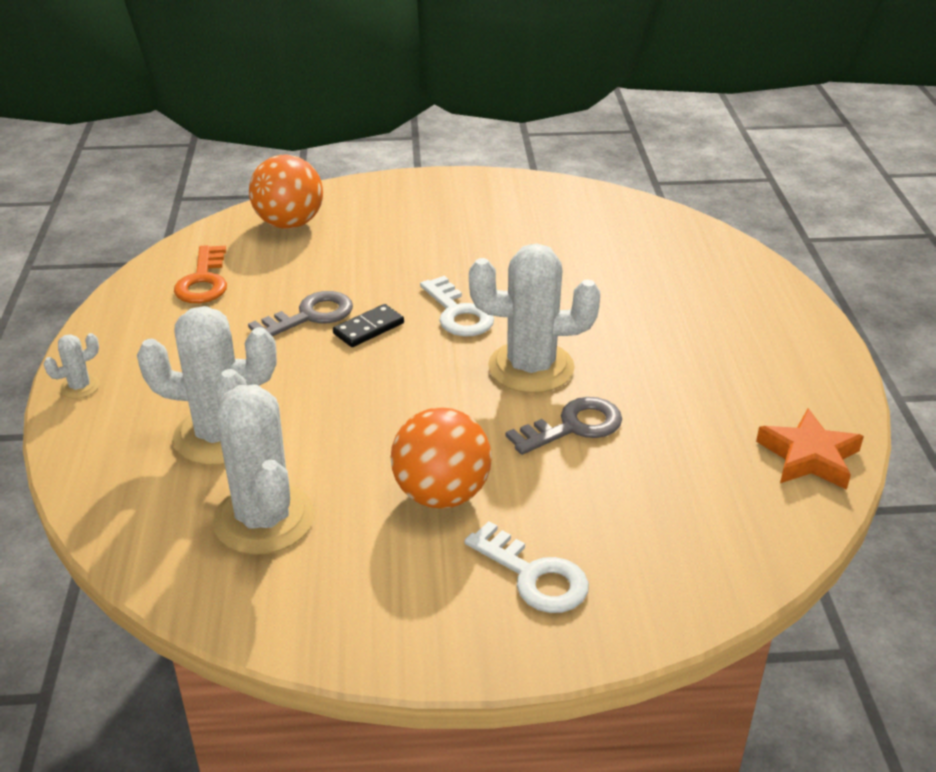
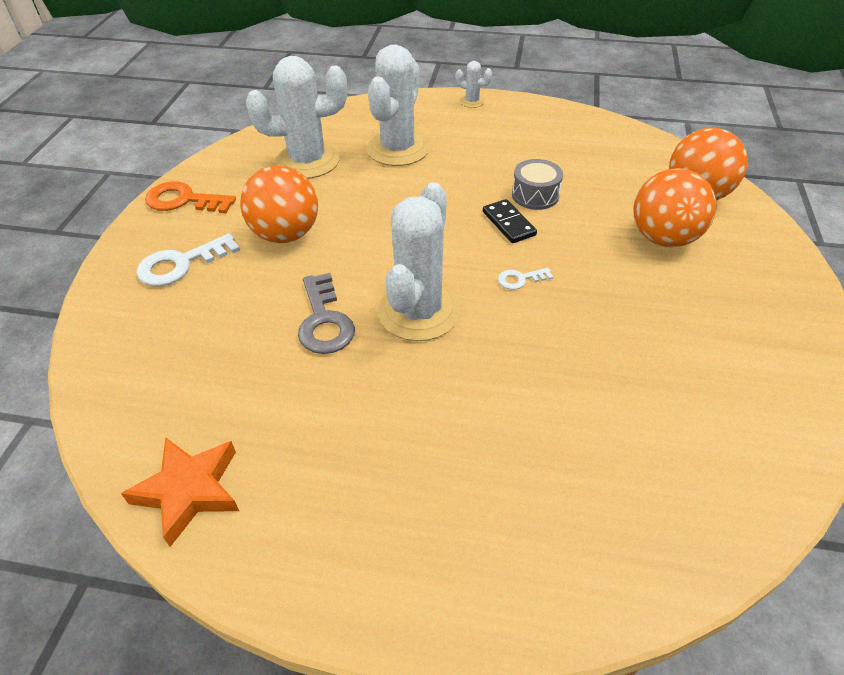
camera: 105 degrees right, 10 degrees up
(80, 387) = (472, 101): white cactus -> white cactus turned 45 degrees counterclockwise
(203, 281) = (597, 148): orange key -> orange key (184, 200)
(310, 316) = (535, 195): grey key -> grey drum
(367, 240) = (663, 238): none -> orange ball
(458, 313) = (520, 279): white key -> white key, size x0.53

